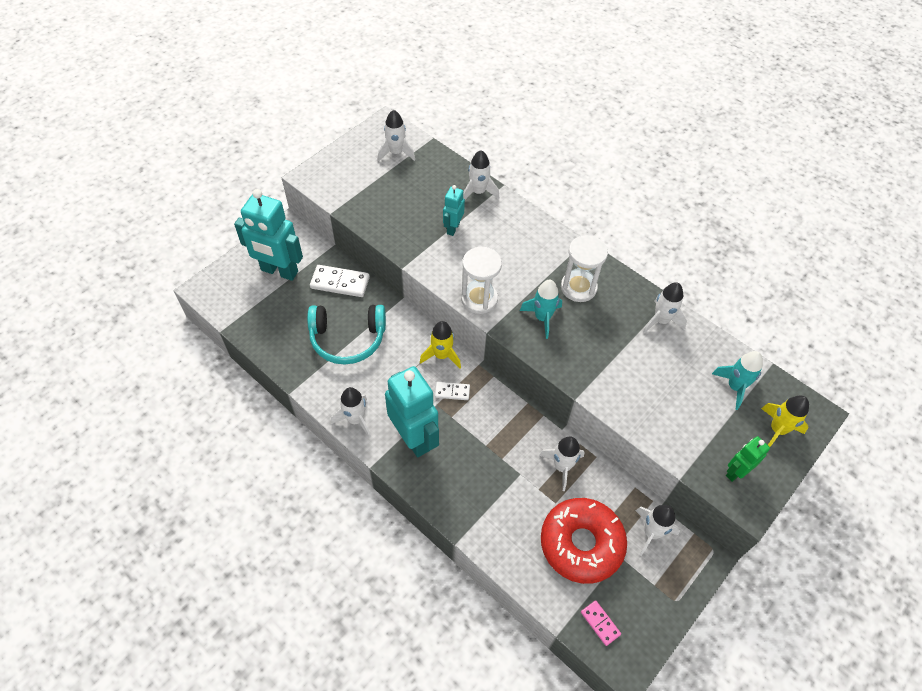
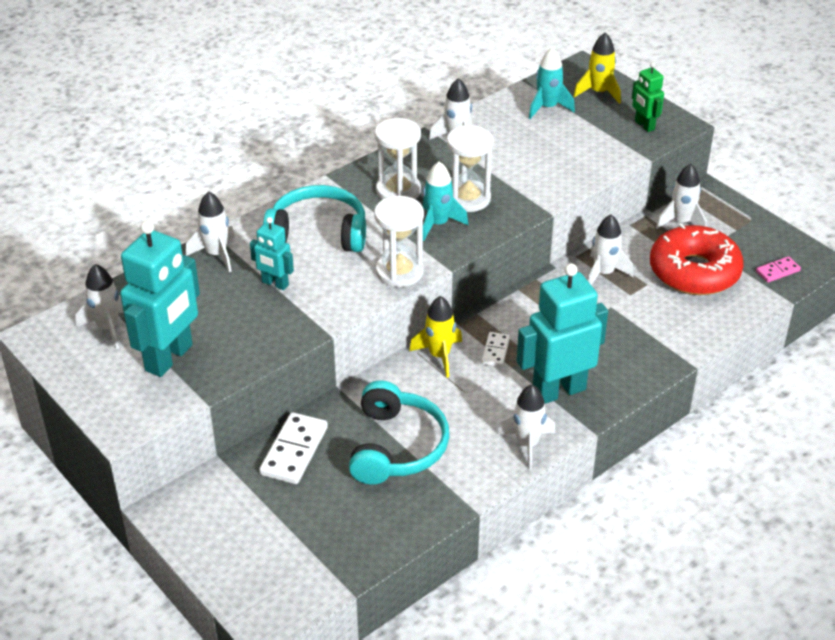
camera: 80 degrees left, 15 degrees down
(279, 271) = (253, 522): turquoise robot -> turquoise robot (169, 358)
(514, 244) = (318, 233): none -> turquoise headphones
(581, 335) = (468, 198): none -> white hourglass

